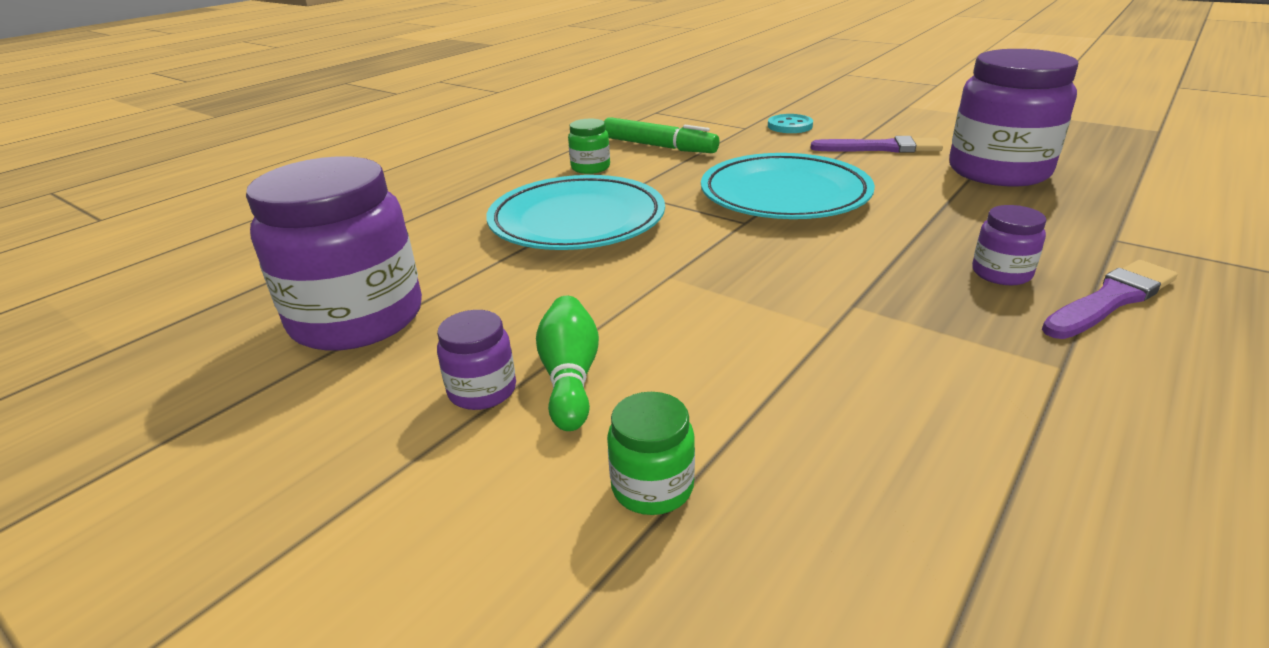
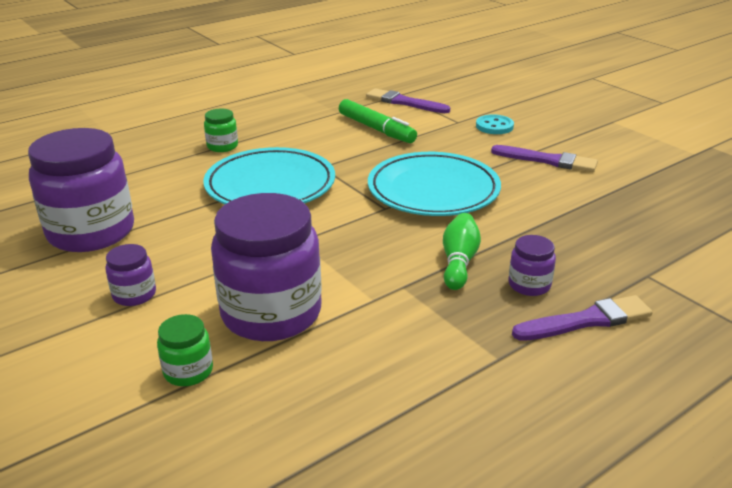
camera: 15 degrees right, 0 degrees up
(570, 378) = (188, 297): green bowling pin -> green bowling pin (459, 262)
(590, 168) = (312, 140): green jar -> green jar (222, 146)
(668, 118) = (404, 102): none -> purple brush
(998, 171) = (621, 199): purple jar -> purple jar (271, 313)

